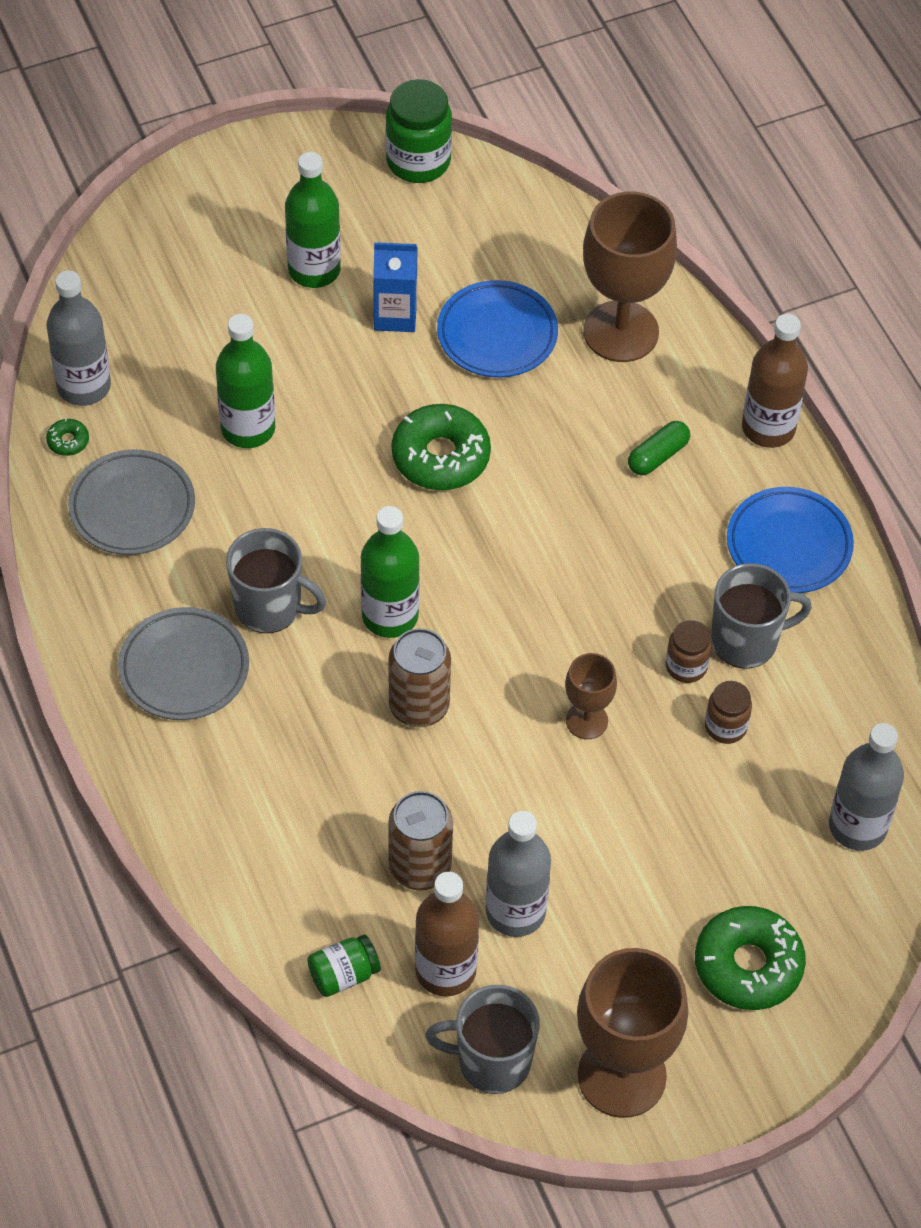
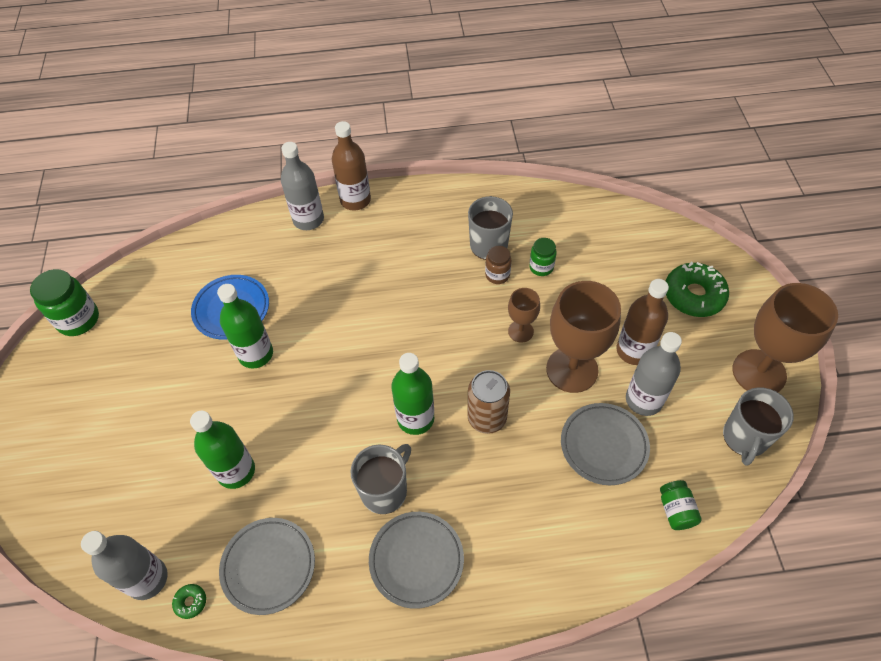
camera: 70 degrees left, 0 degrees up
(314, 270) = (128, 399): green bottle -> green bottle (256, 354)
(395, 315) = (189, 361): blue carton -> none
(420, 867) = (603, 445): brown can -> grey plate
(440, 456) = (307, 361): green donut -> none
(445, 970) = (679, 449): brown bottle -> brown bottle (634, 351)
(621, 332) = (260, 249): brown goblet -> brown goblet (572, 369)
(658, 456) = (353, 253): green capsule -> none
(725, 726) = (541, 267): brown jar -> green jar
(788, 545) = (434, 211): blue plate -> none
(857, 826) = (616, 227): grey bottle -> grey bottle (308, 220)

